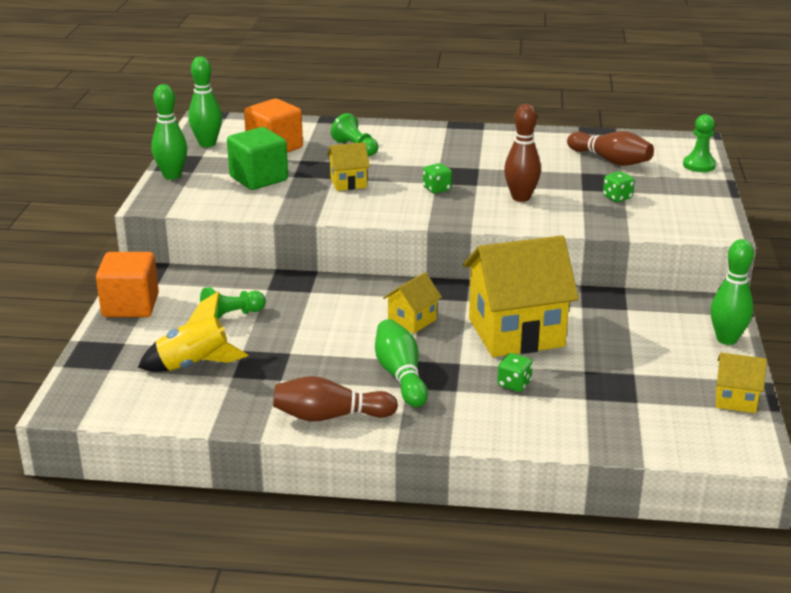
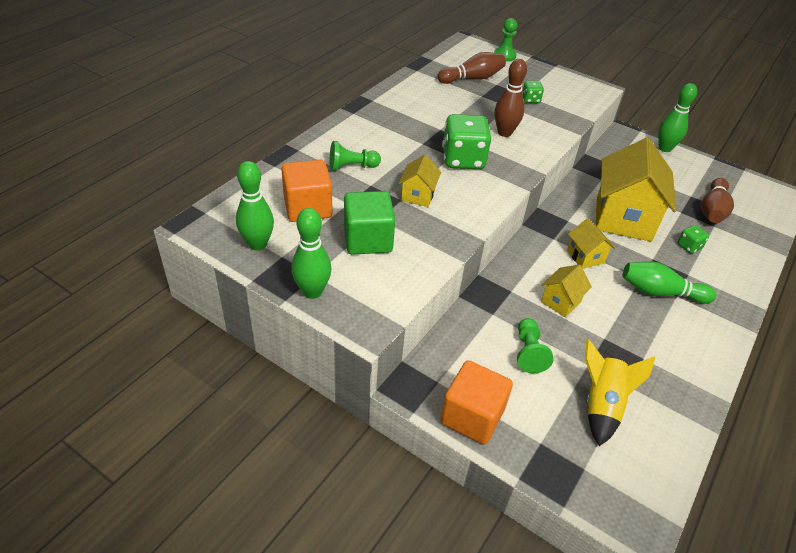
camera: 65 degrees left, 15 degrees up
(330, 416) = (705, 350): brown bowling pin -> brown bowling pin (712, 210)
(437, 189) = (463, 160): green dice -> green dice, size x2.11
(735, 400) = (731, 175): yellow house -> yellow house (560, 301)

